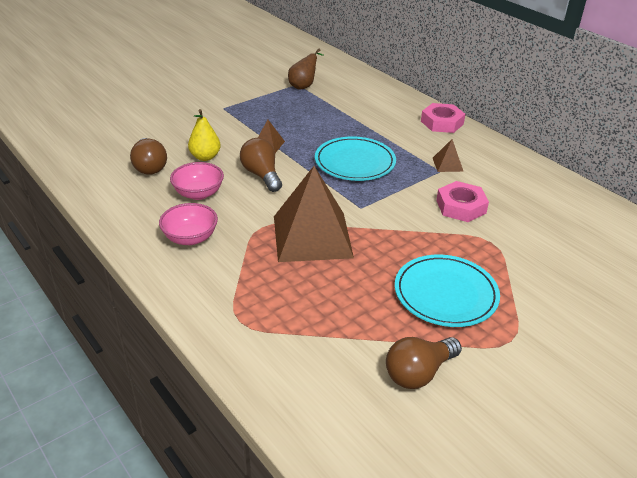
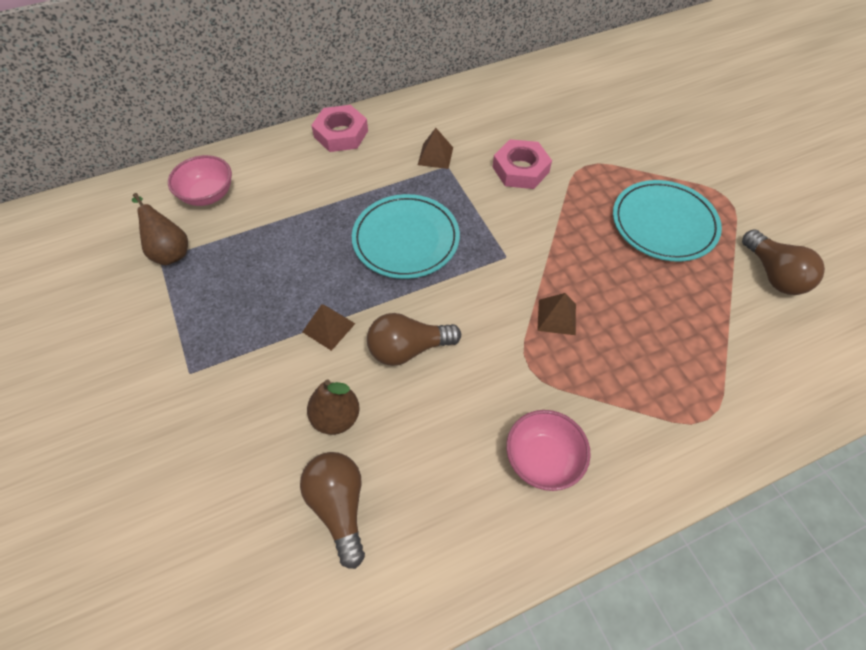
camera: 75 degrees left, 20 degrees up
(149, 166) = (339, 506): brown light bulb -> brown light bulb turned 105 degrees counterclockwise
(198, 193) = (436, 437): pink bowl -> pink bowl (208, 195)
(205, 157) = (336, 417): yellow pear -> brown pear
(312, 236) = (557, 317): brown pyramid -> brown pyramid, size x0.41

